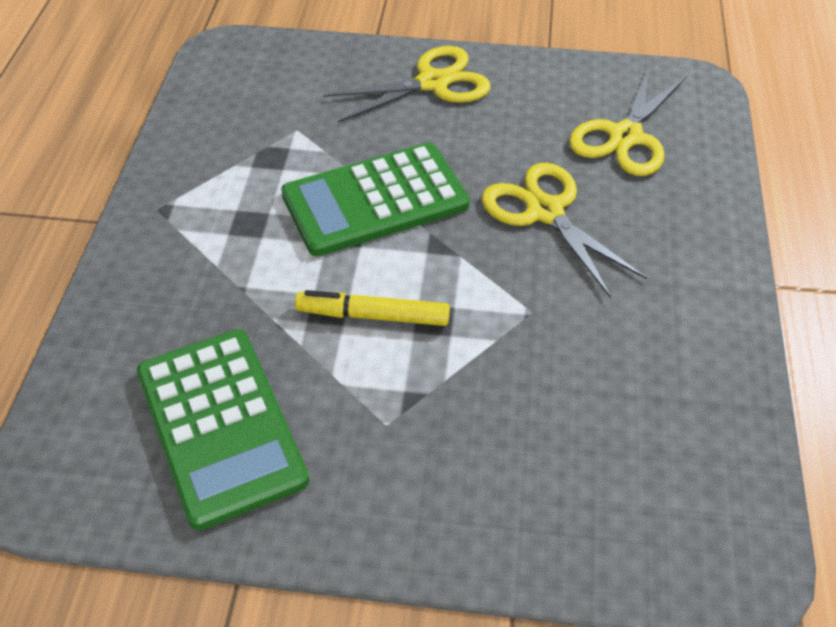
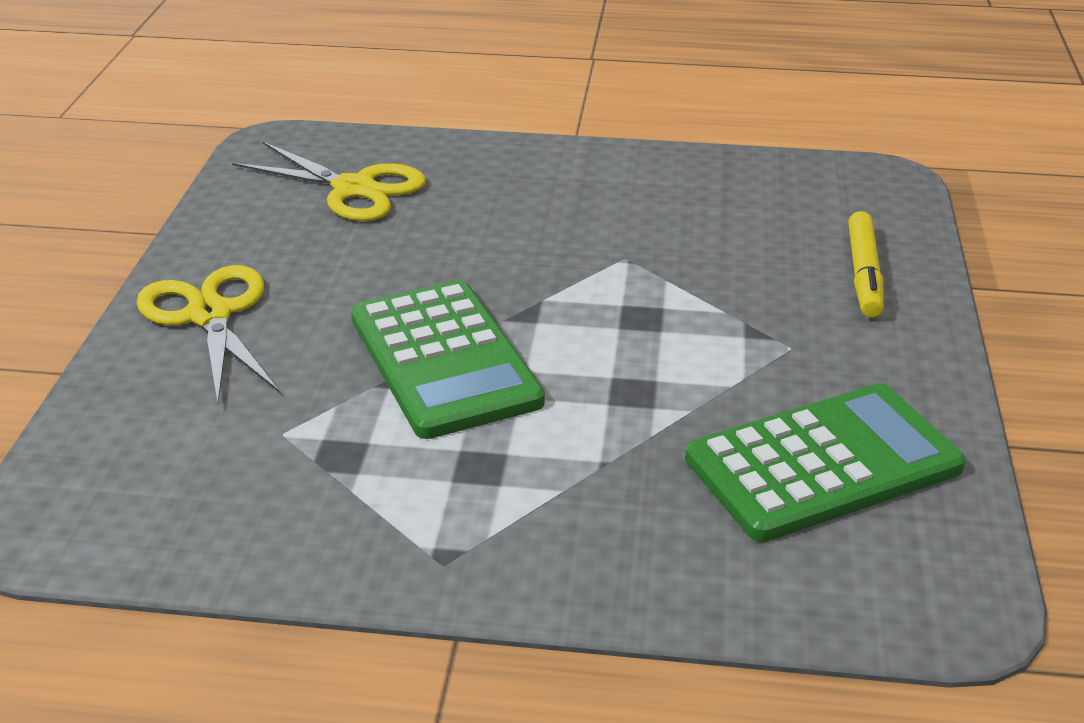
camera: 90 degrees left, 15 degrees down
(373, 316) = (641, 358): yellow marker -> yellow marker (864, 274)
(545, 211) = (474, 243): yellow scissors -> none

